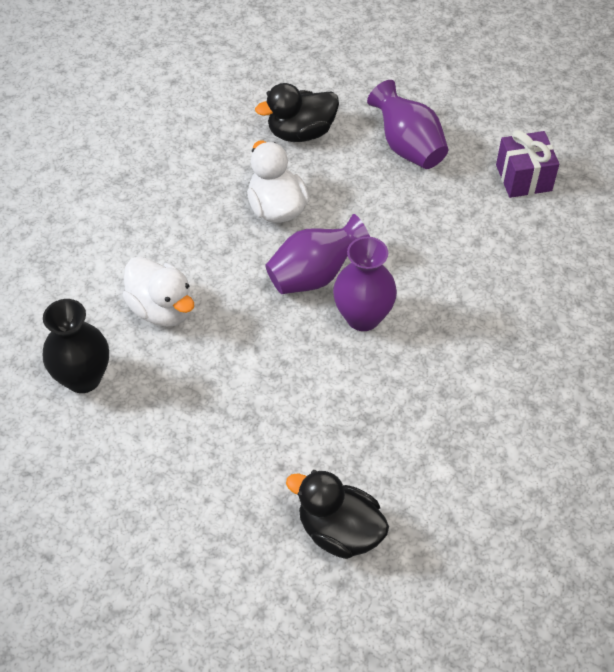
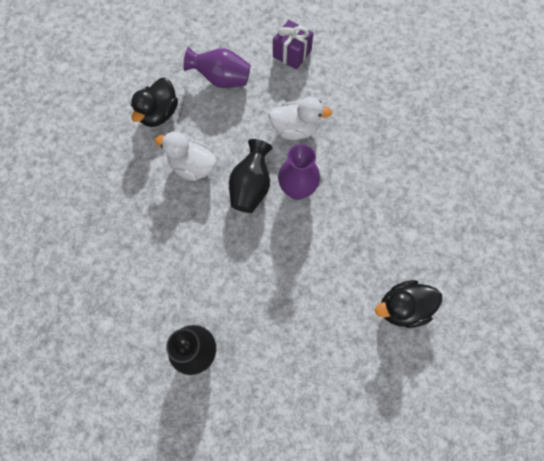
camera: 45 degrees left, 15 degrees up
(162, 309) = (196, 275): white duck -> white duck (295, 129)
(314, 275) = (251, 187): purple vase -> black vase

